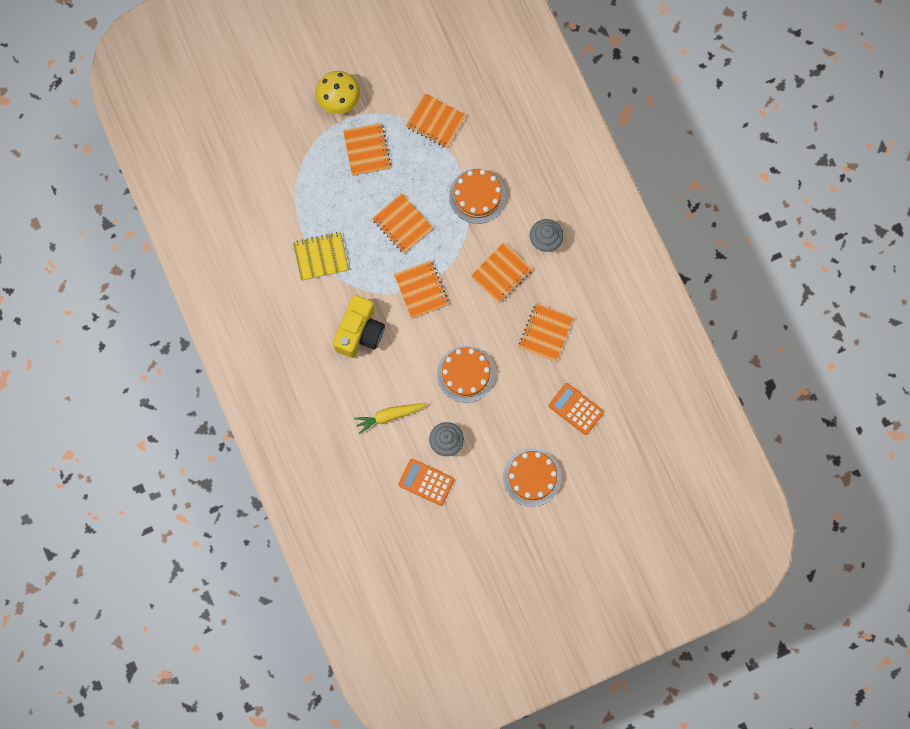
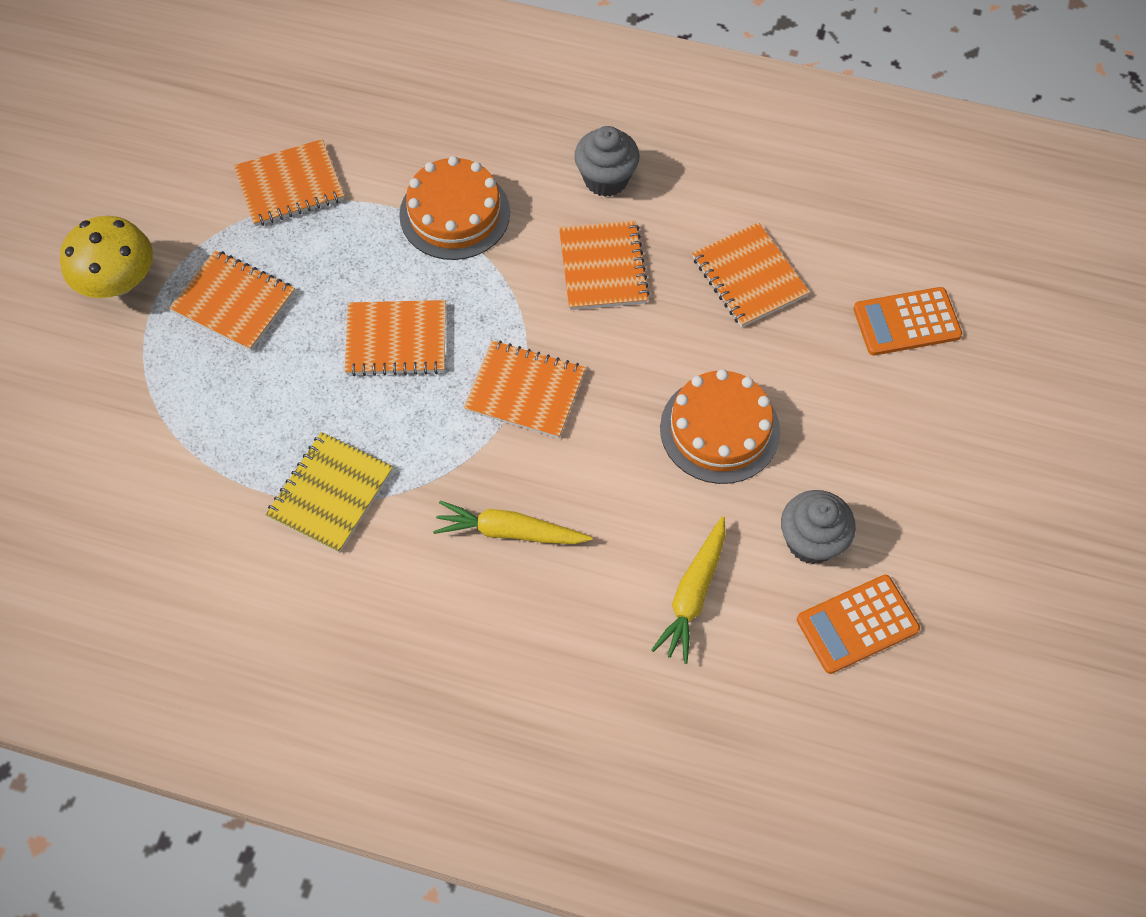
camera: 50 degrees left, 15 degrees down
(360, 332) = (509, 531): yellow camera -> yellow carrot
(532, 477) = (973, 460): orange cake -> none

